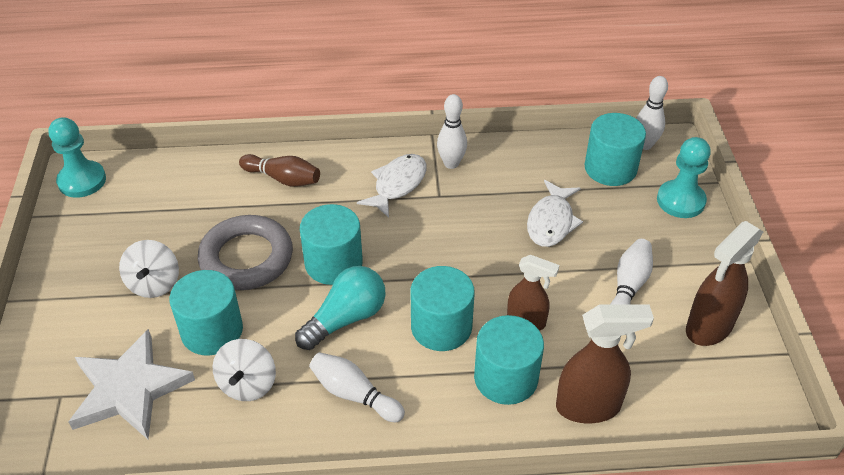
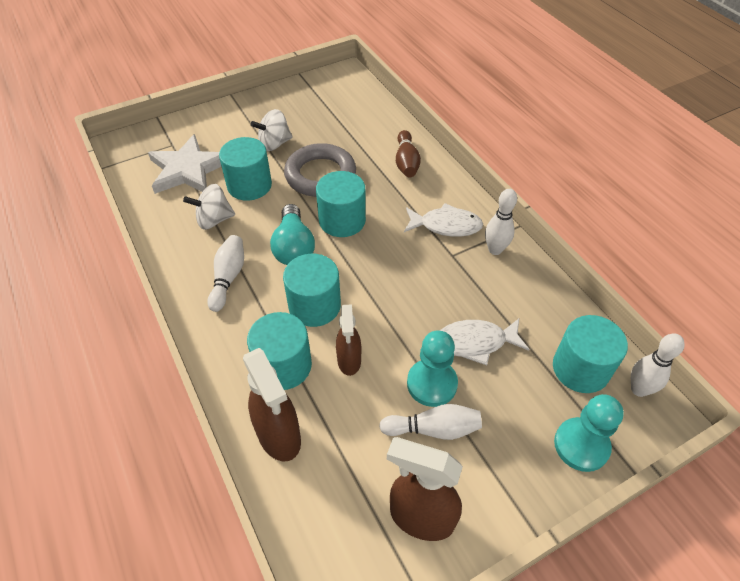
camera: 65 degrees right, 5 degrees up
(82, 181) = (340, 78): turquoise pawn -> turquoise pawn (432, 384)
(346, 319) = (294, 247): turquoise light bulb -> turquoise light bulb turned 60 degrees clockwise

